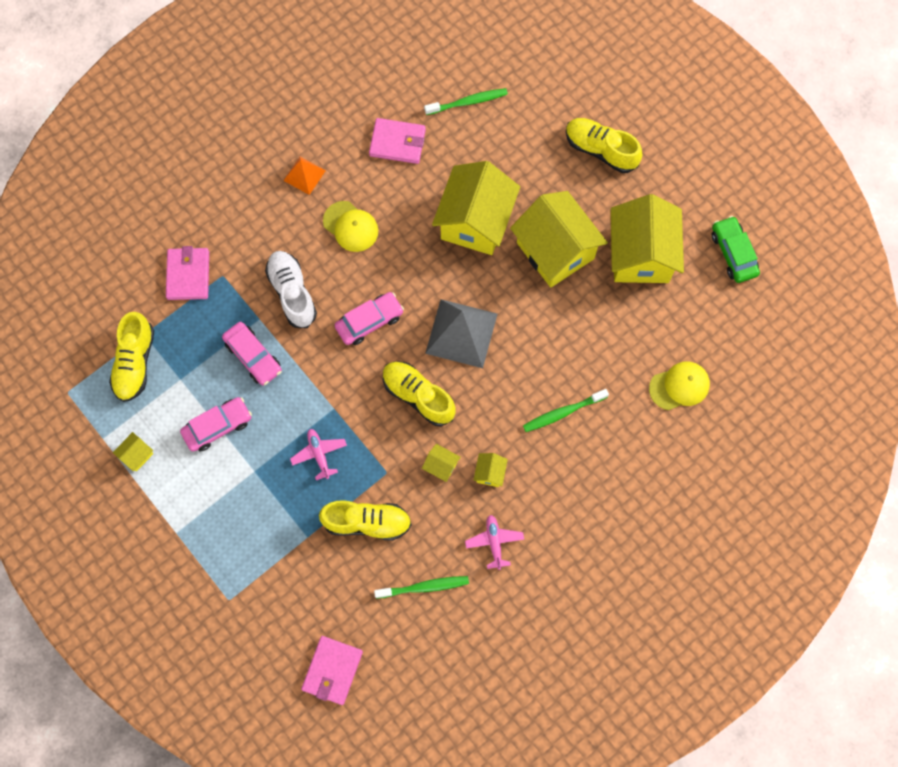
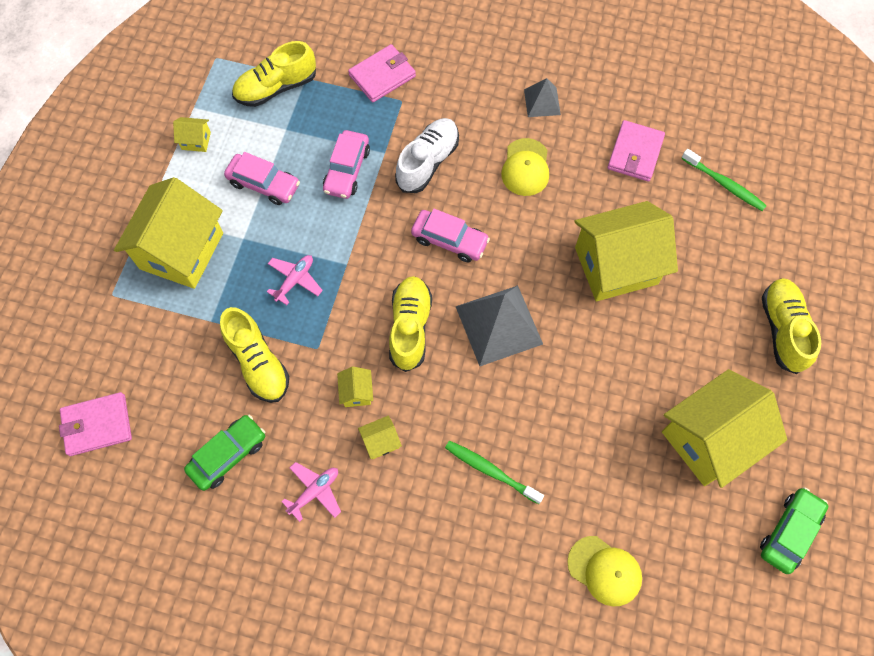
camera: 55 degrees right, 5 degrees down
(304, 175) = (542, 102): orange pyramid -> grey pyramid
(397, 142) = (635, 153): pink wallet -> pink wallet turned 45 degrees clockwise
(424, 587) = (228, 455): green toothbrush -> green car
(555, 250) = (647, 355): yellow house -> yellow house (181, 251)

